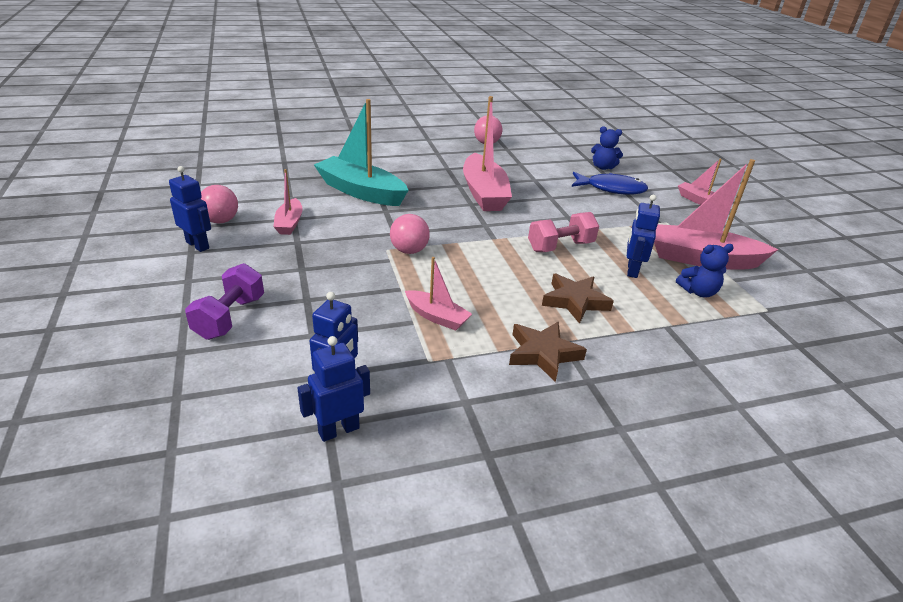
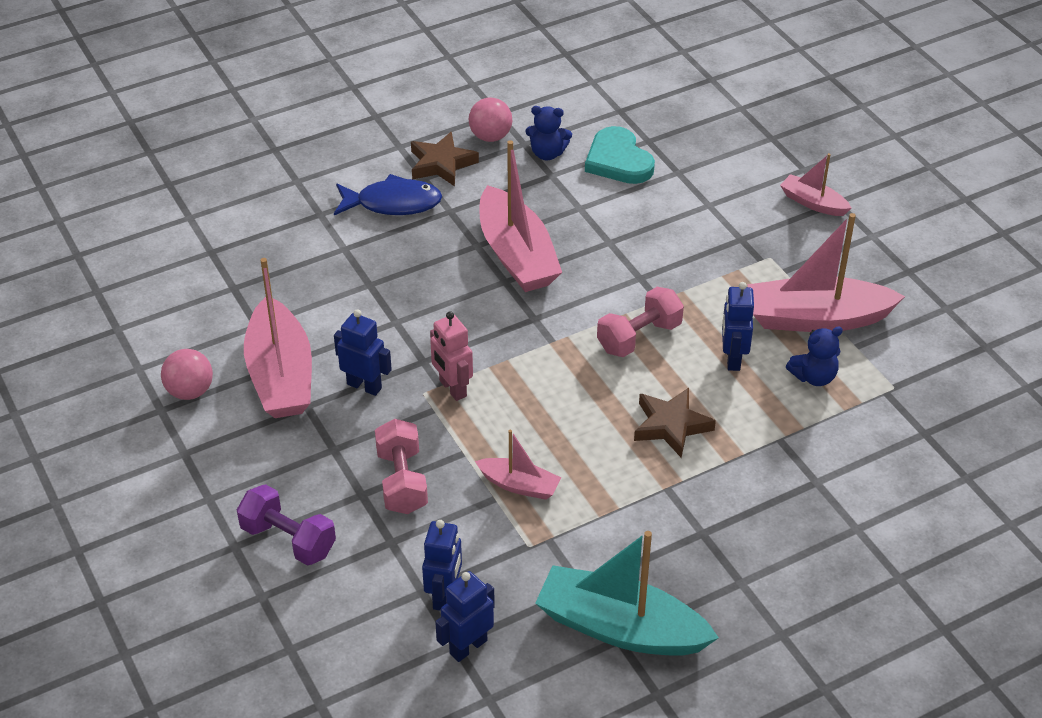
camera: 10 degrees left, 10 degrees up
(198, 245) = (186, 440): blue robot -> blue robot (364, 386)
(230, 317) = (288, 540): purple dumbbell -> purple dumbbell turned 60 degrees counterclockwise
(289, 223) = (281, 375): pink boat -> pink boat, size x1.92
(343, 297) = (402, 481): none -> pink dumbbell
(361, 192) = (348, 291): turquoise boat -> turquoise boat (620, 628)
(409, 251) = (452, 388): pink ball -> pink robot
(543, 354) = (648, 509): brown star -> brown star (441, 164)
(566, 164) = (618, 160): none -> turquoise heart
(603, 167) = (672, 156): blue teddy bear -> blue teddy bear (547, 153)
(611, 189) = (689, 204): blue fish -> blue fish (393, 203)

